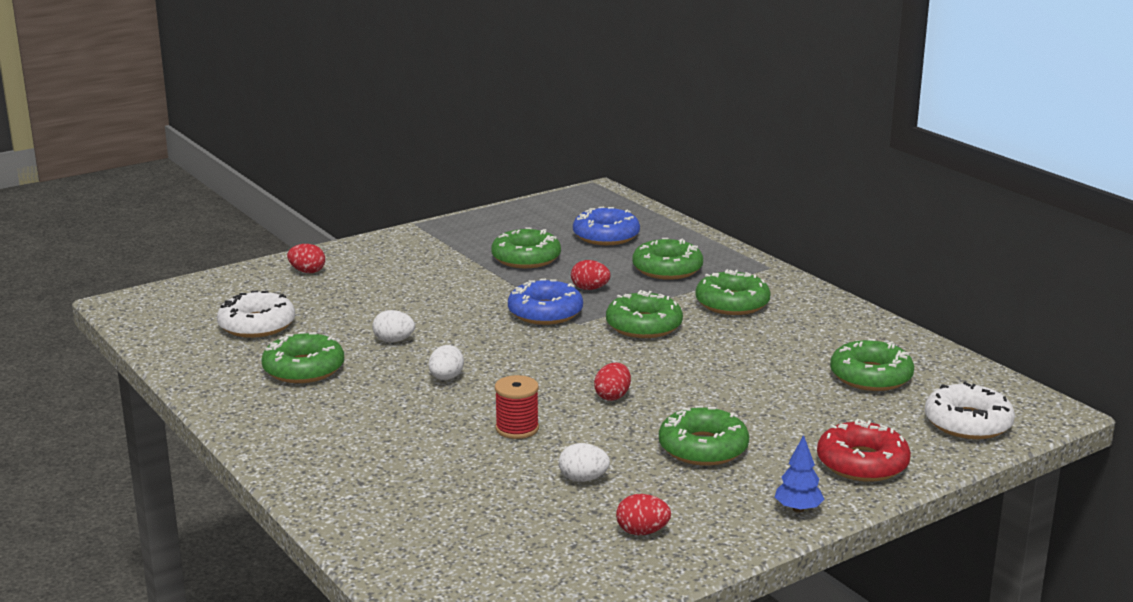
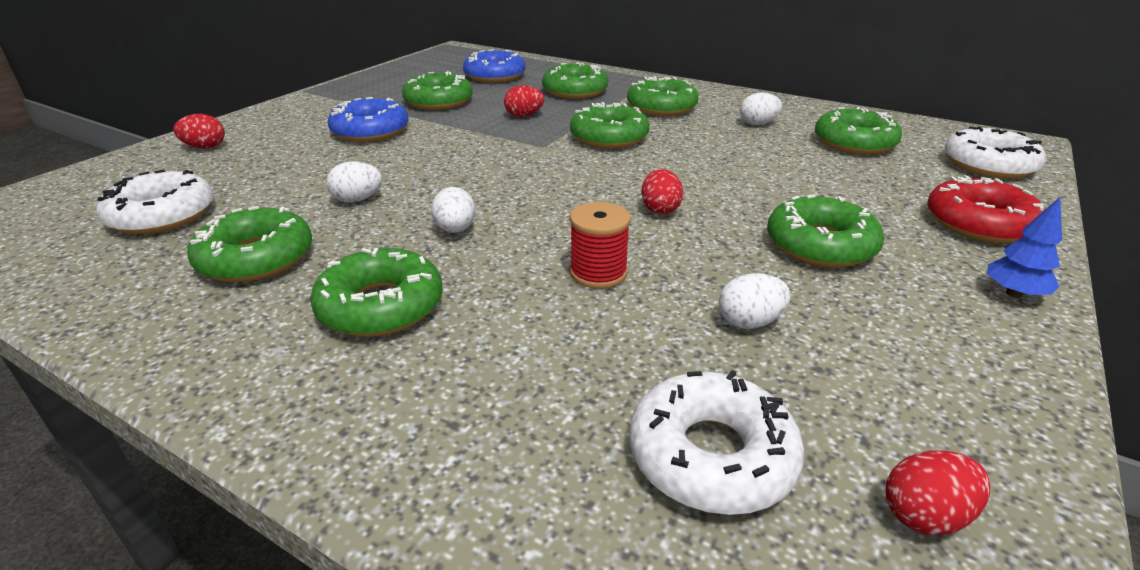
camera: 25 degrees left, 10 degrees up
(362, 416) = (381, 306): none -> green donut
(481, 528) = (711, 455): none -> white donut
(545, 312) = (502, 142): blue donut -> blue donut (370, 131)
(642, 532) = (914, 384): red egg -> red egg (925, 515)
(804, 339) = (758, 124): none -> white egg

